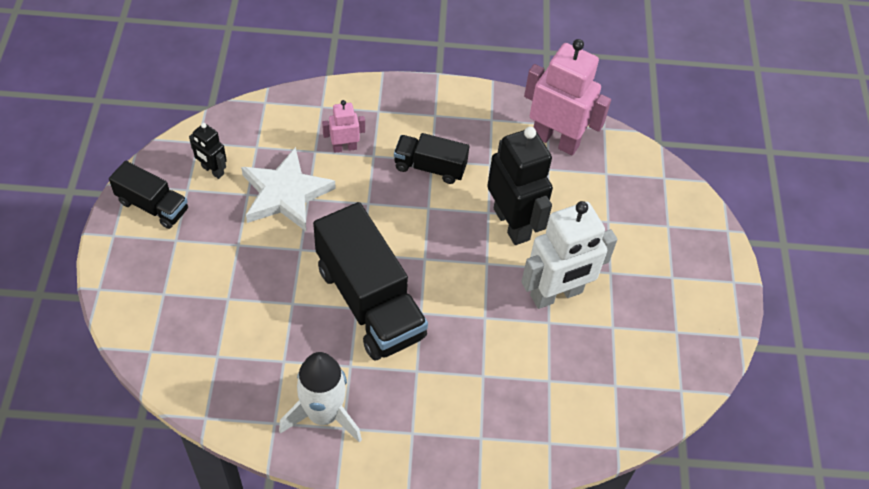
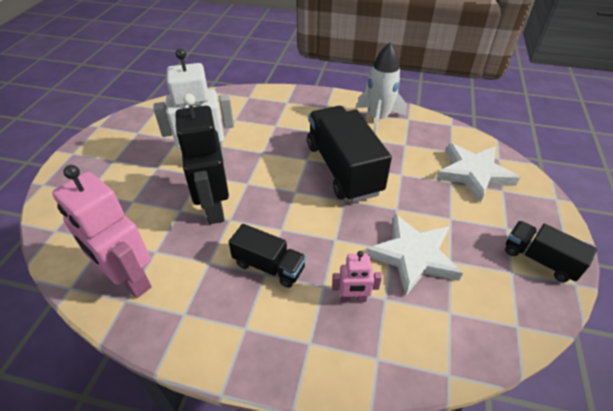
camera: 165 degrees left, 10 degrees down
(195, 316) = (473, 174): none -> white star
(212, 170) = (491, 289): black robot -> none

